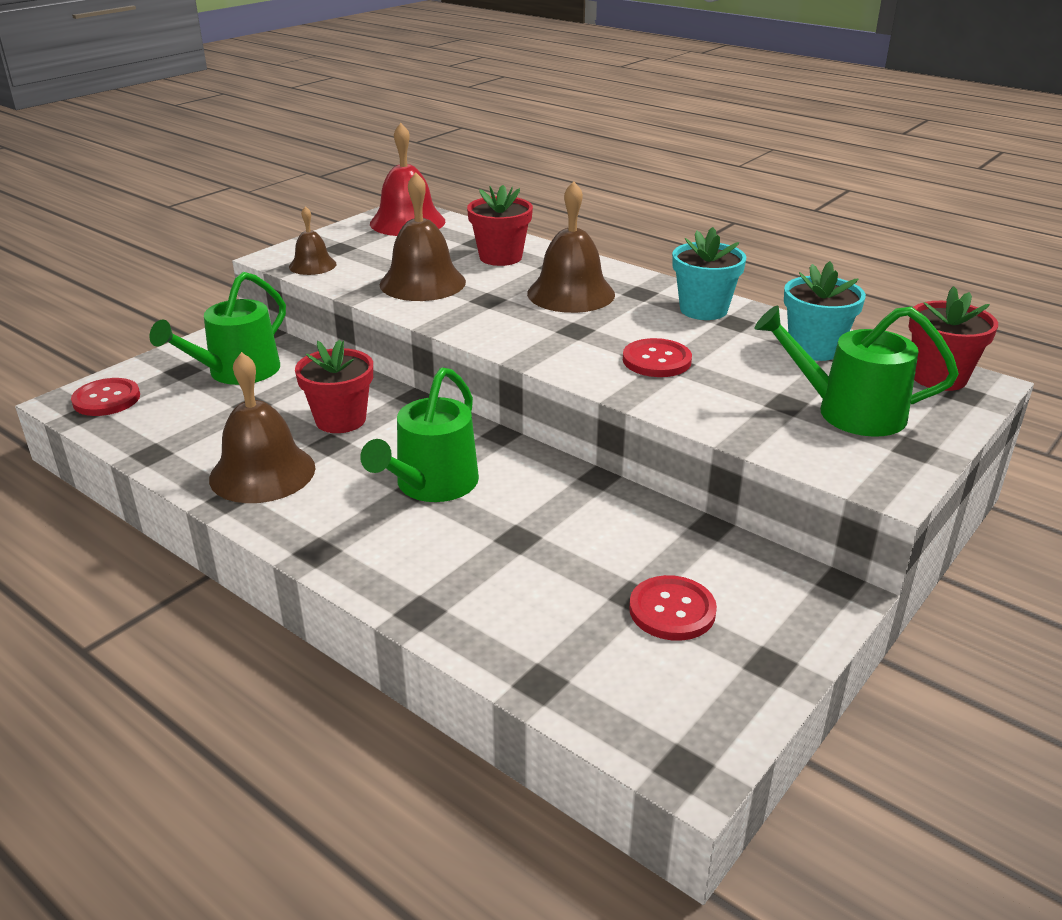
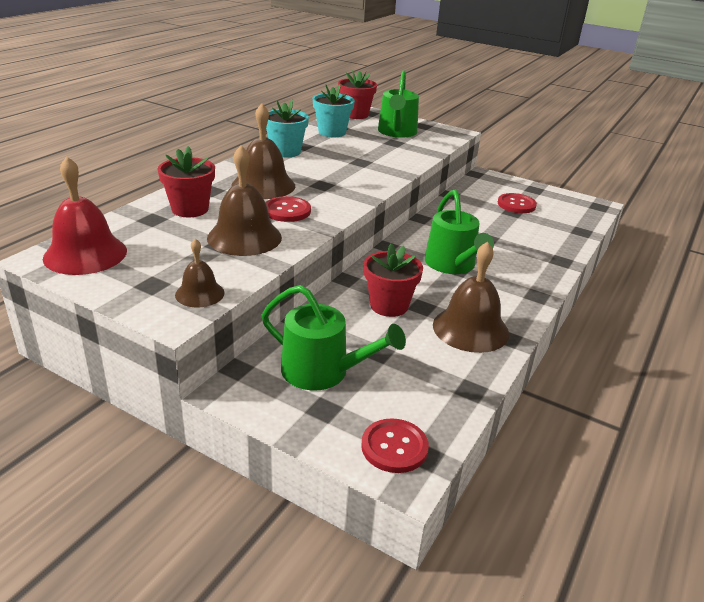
camera: 100 degrees left, 0 degrees up
(432, 484) = (452, 264): green watering can -> green watering can turned 60 degrees clockwise
(656, 360) = (358, 165): red button -> red button (287, 211)

